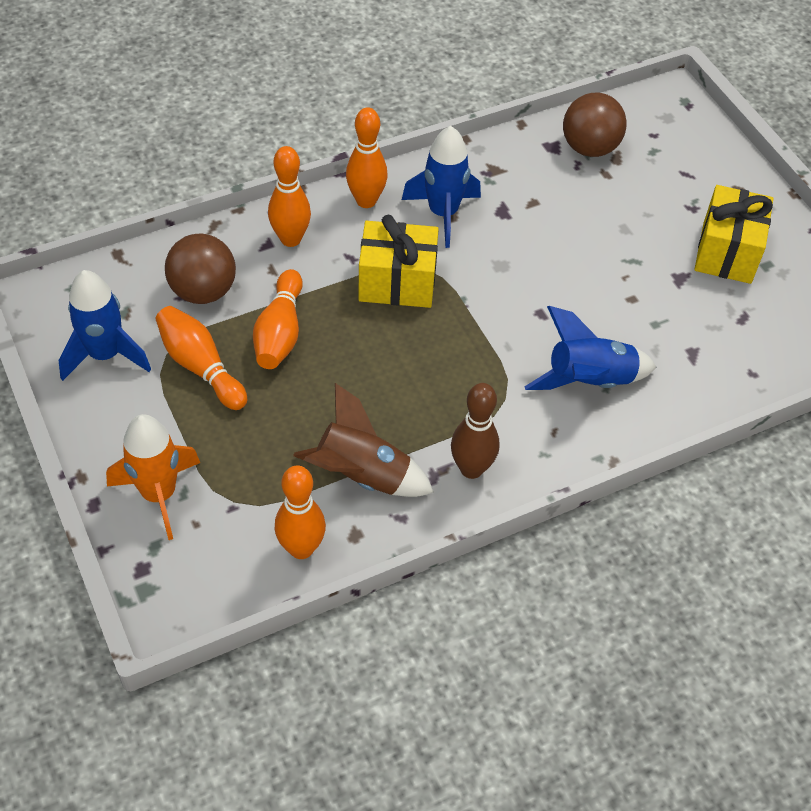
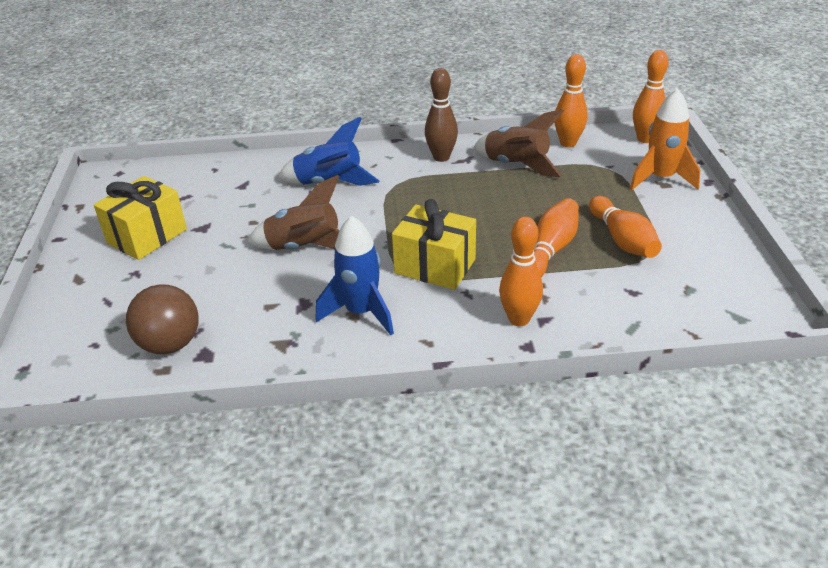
camera: 155 degrees left, 15 degrees down
(105, 355) = (705, 261): blue rocket -> none
(203, 291) = (613, 291): brown ball -> none
(366, 201) = (429, 339): orange bowling pin -> orange bowling pin (645, 139)
(548, 275) = (304, 247): none -> brown rocket

